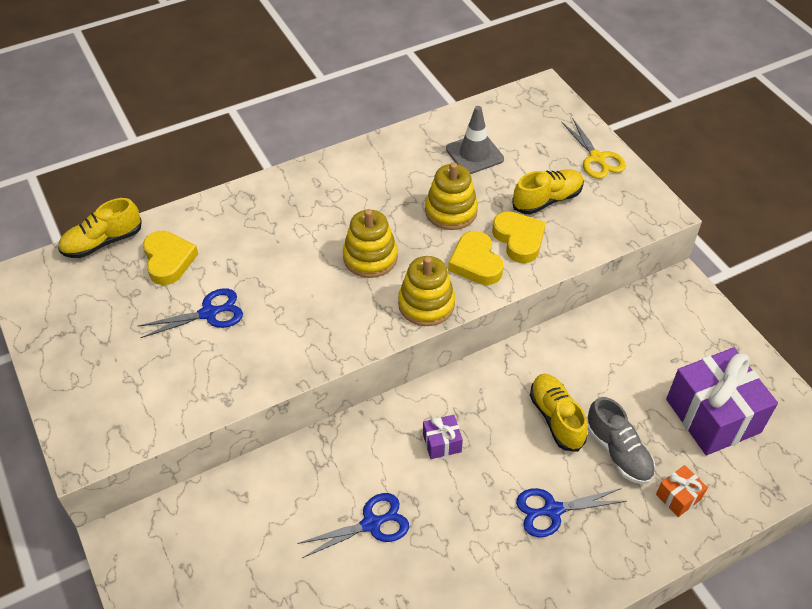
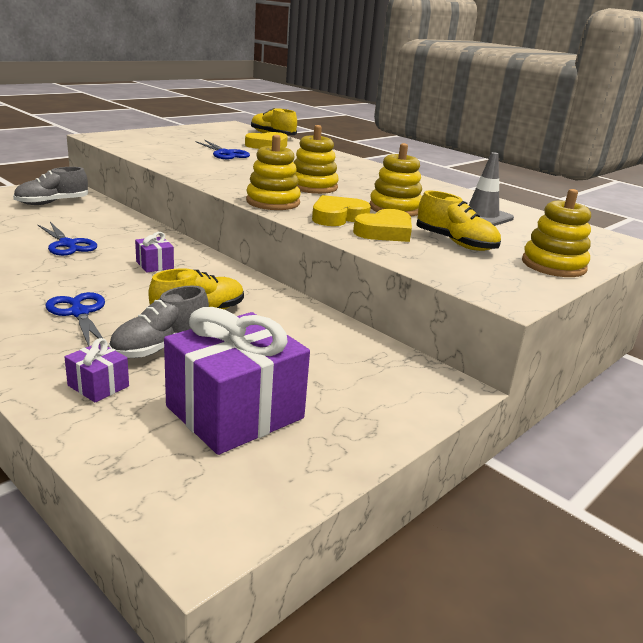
camera: 70 degrees right, 25 degrees down
(206, 546) = (52, 203): none -> grey shoe
(597, 158) = (553, 265): yellow scissors -> yellow stacking toy
(678, 497) = (98, 386): orange gift -> purple gift

